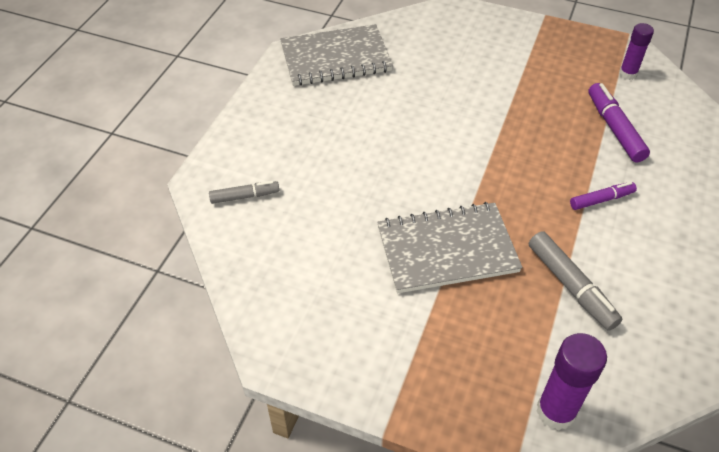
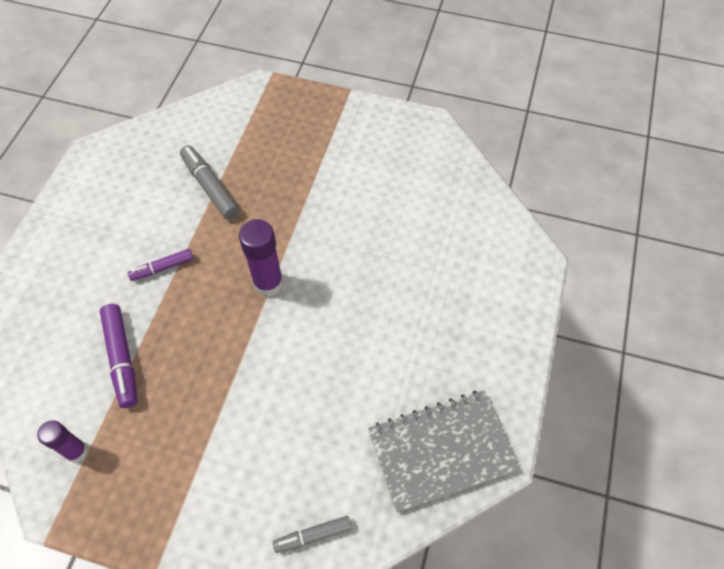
camera: 175 degrees right, 10 degrees up
(244, 196) = (491, 247): grey marker -> grey marker (313, 535)
(447, 250) = (307, 210): grey notebook -> none
(555, 411) = (240, 105): purple glue stick -> purple glue stick (268, 283)

